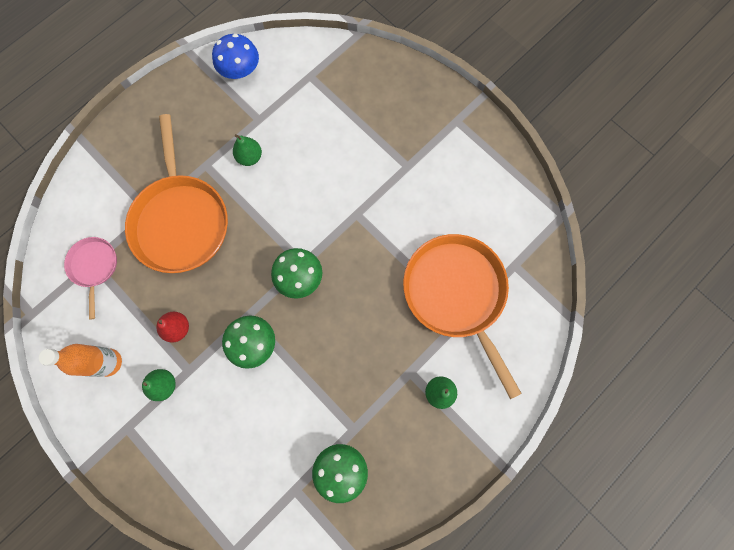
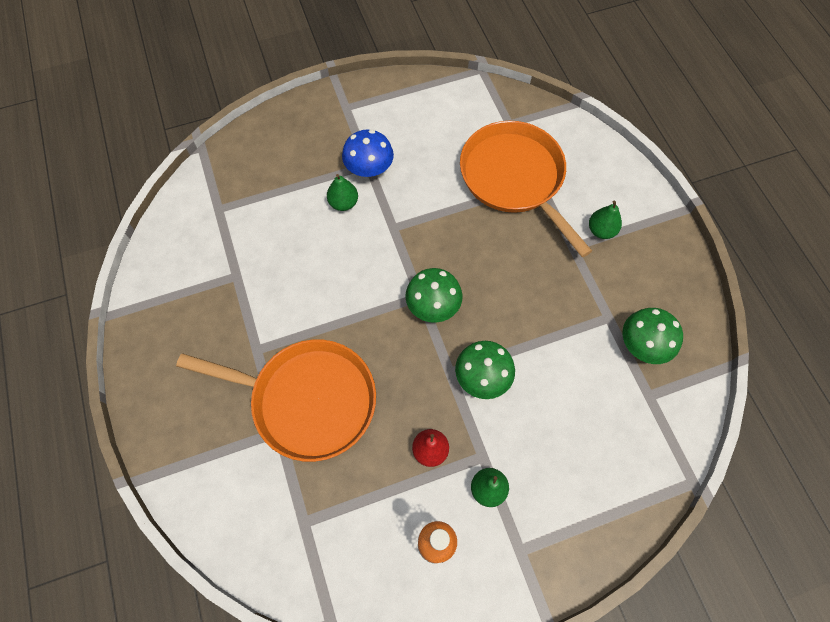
camera: 65 degrees left, 10 degrees down
(94, 267) = (310, 521): pink pan -> none
(240, 70) = (167, 271): blue mushroom -> blue mushroom (369, 168)
(250, 157) = (274, 301): green pear -> green pear (343, 203)
(456, 294) = (514, 178): orange pan -> orange pan turned 60 degrees clockwise

